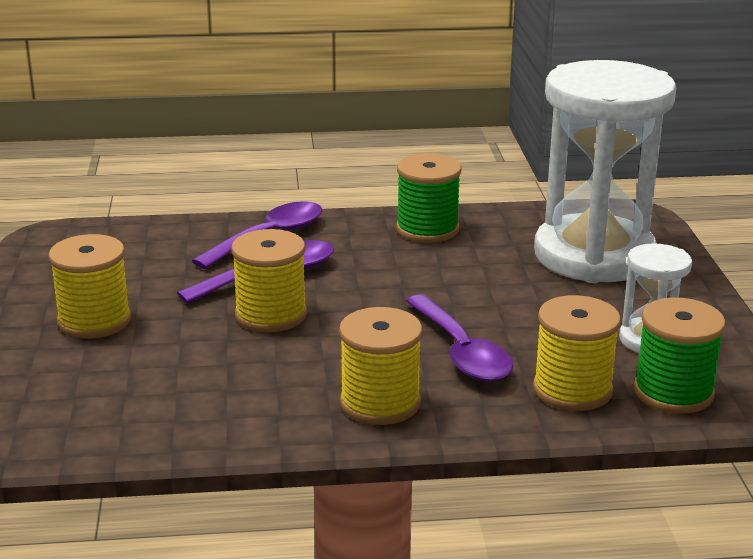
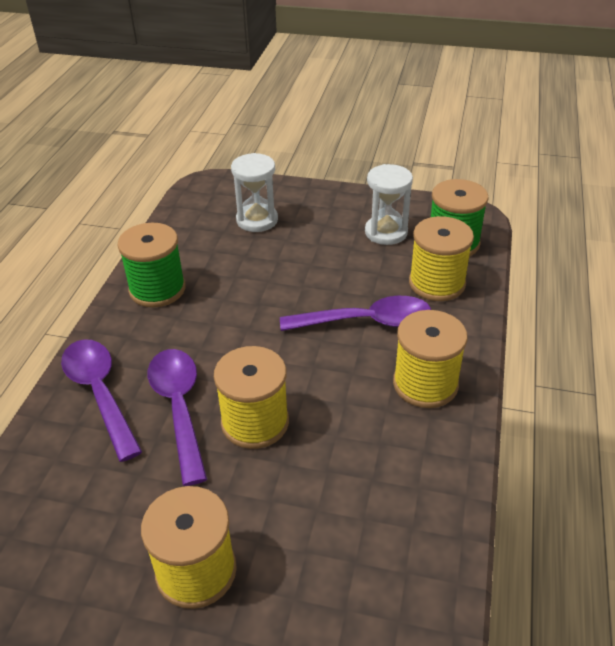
camera: 70 degrees left, 15 degrees up
(594, 255) = (257, 220): white hourglass -> white hourglass, size x0.45

